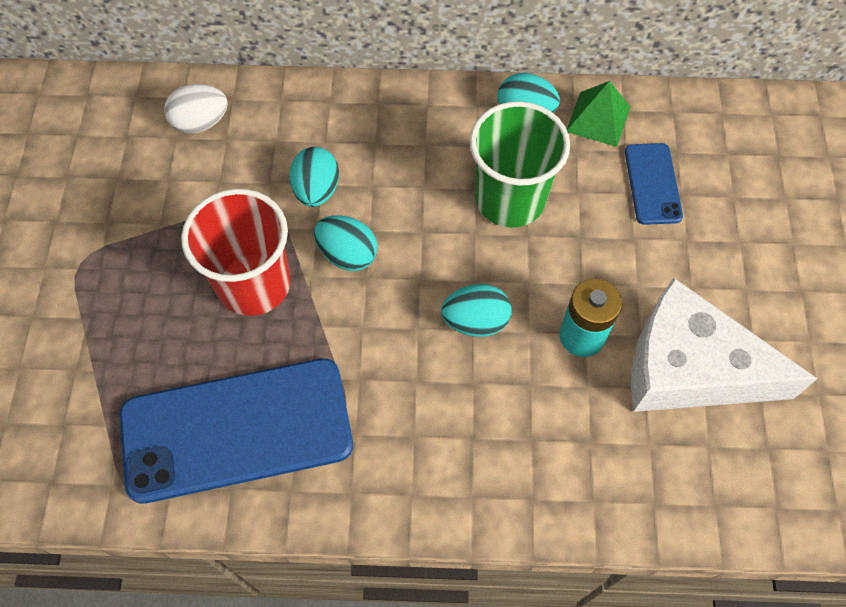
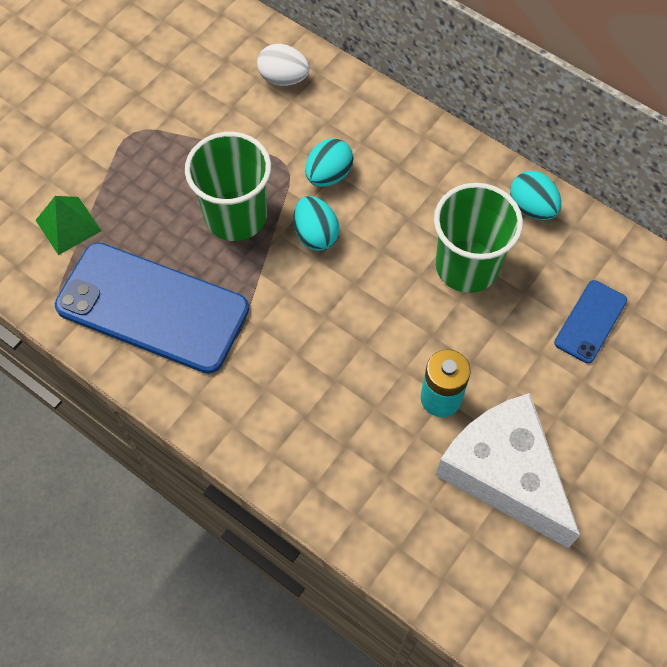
camera: 35 degrees right, 0 degrees up
(254, 284) = (236, 216): red cup -> green cup
(475, 321) = (370, 338): turquoise egg -> none
(598, 119) = (587, 246): green pyramid -> green pyramid (68, 225)

